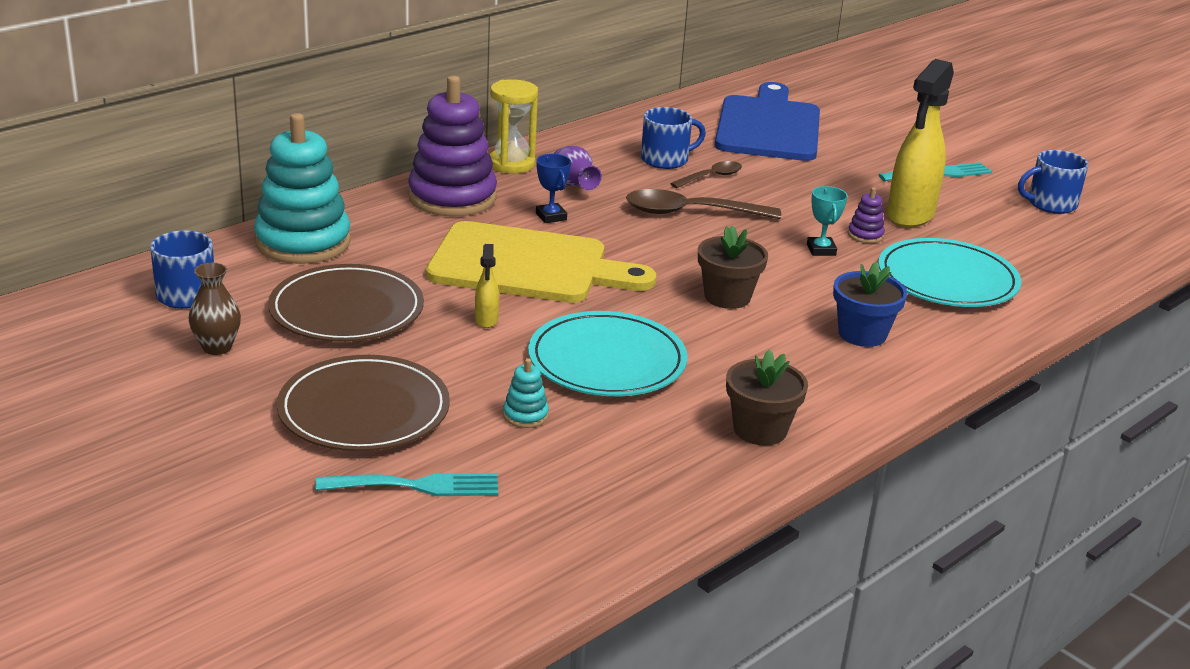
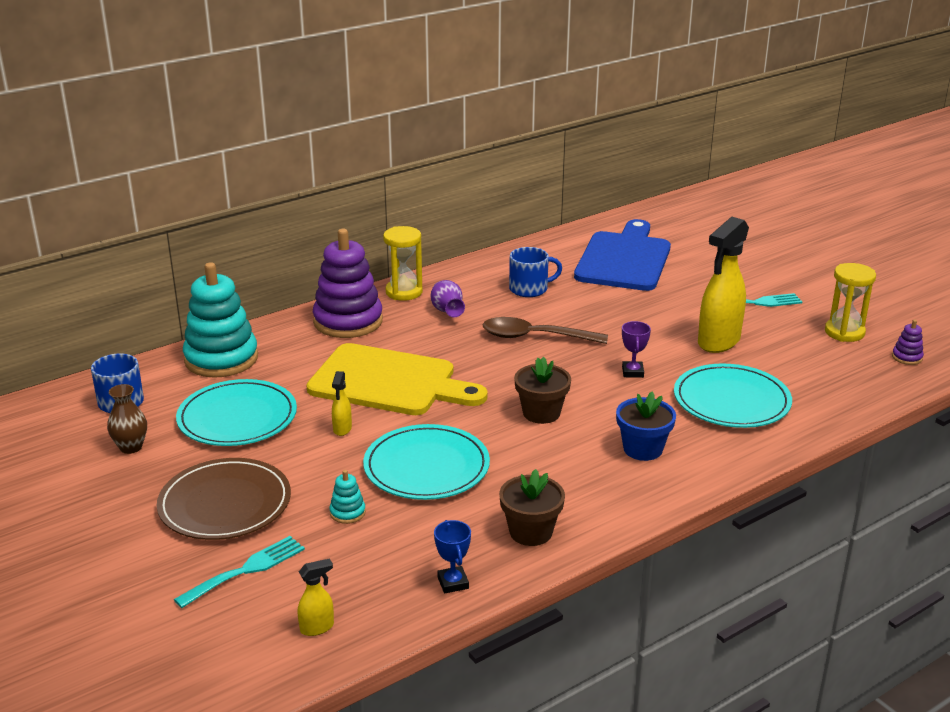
camera: 10 degrees right, 0 degrees up
(346, 310) = (237, 417): brown plate -> turquoise plate
(418, 486) = (246, 570): turquoise fork -> turquoise fork turned 45 degrees counterclockwise
(532, 549) = (317, 627): none -> yellow spray bottle
(551, 216) = (421, 339): blue trophy -> blue trophy (453, 583)
(711, 177) = (562, 305): brown spoon -> none
(821, 250) = (632, 372): turquoise trophy -> purple trophy
(865, 235) = (674, 359): purple stacking toy -> purple stacking toy (907, 357)
(1050, 204) = (844, 332): blue mug -> yellow hourglass

